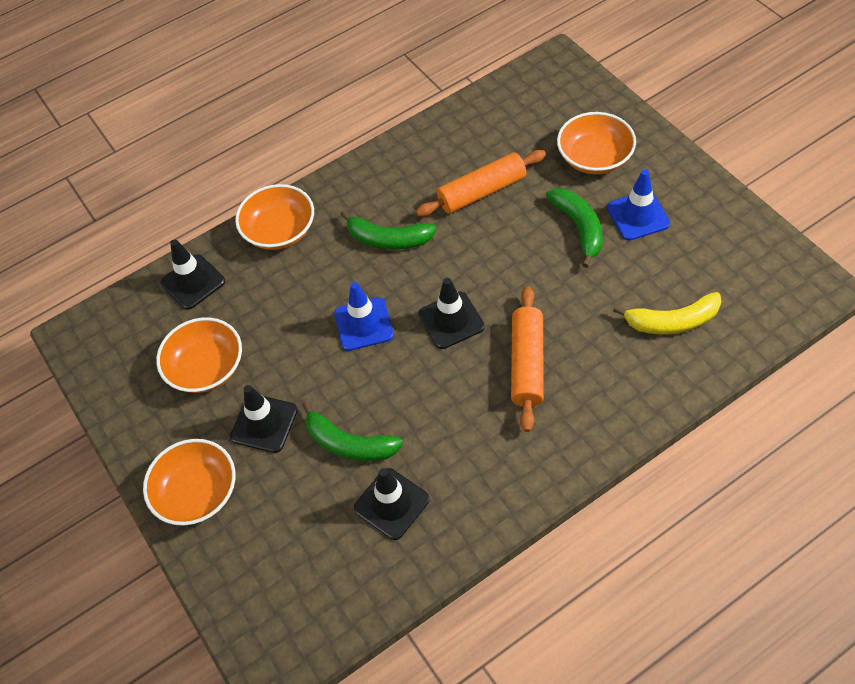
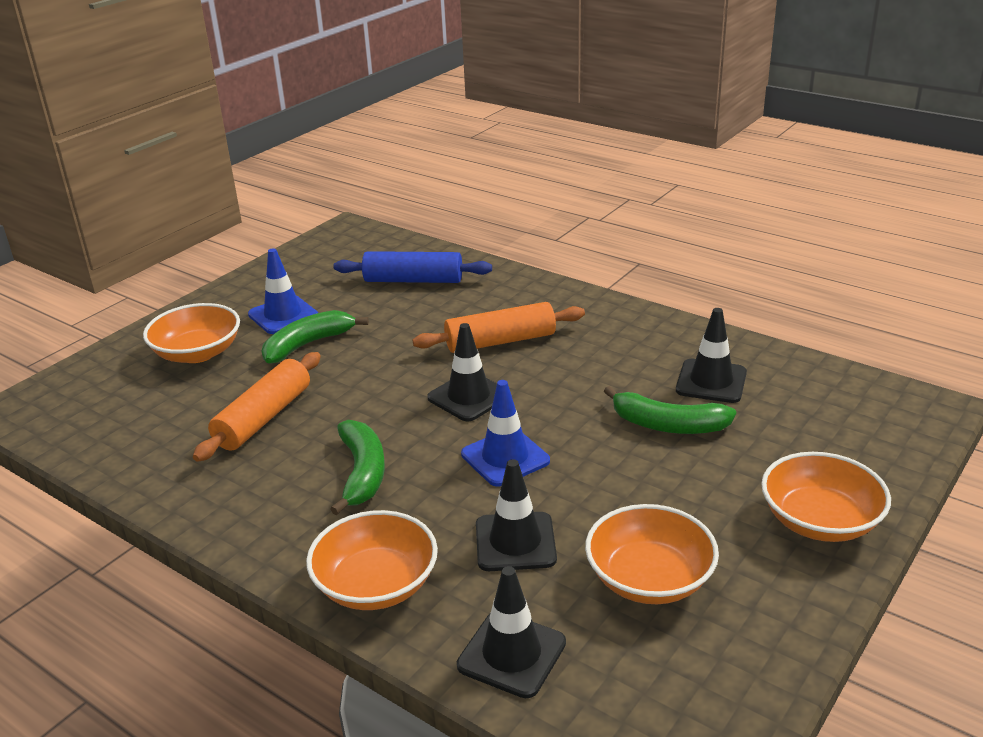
camera: 115 degrees left, 25 degrees down
(264, 423) = (690, 496): black traffic cone -> black traffic cone (515, 542)
(349, 443) = (667, 425): green banana -> green banana turned 105 degrees clockwise
(482, 192) = (263, 418): orange rolling pin -> orange rolling pin turned 75 degrees clockwise
(672, 322) = (413, 280): yellow banana -> blue rolling pin

